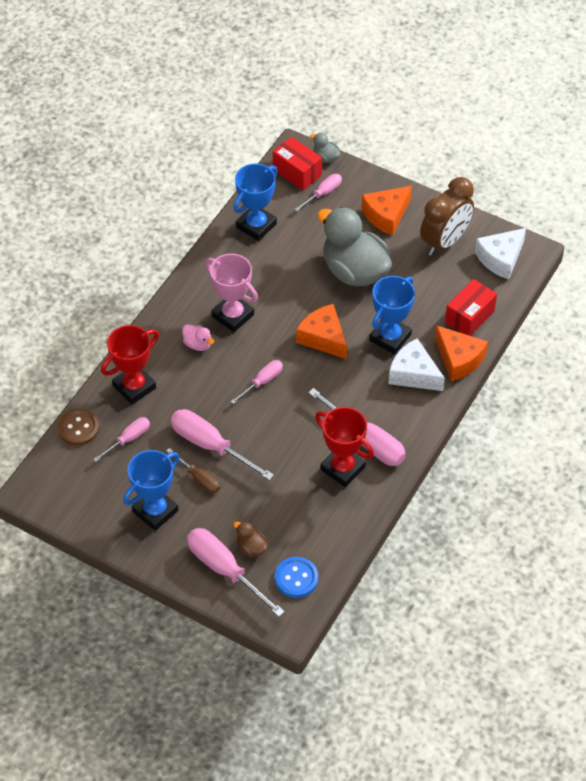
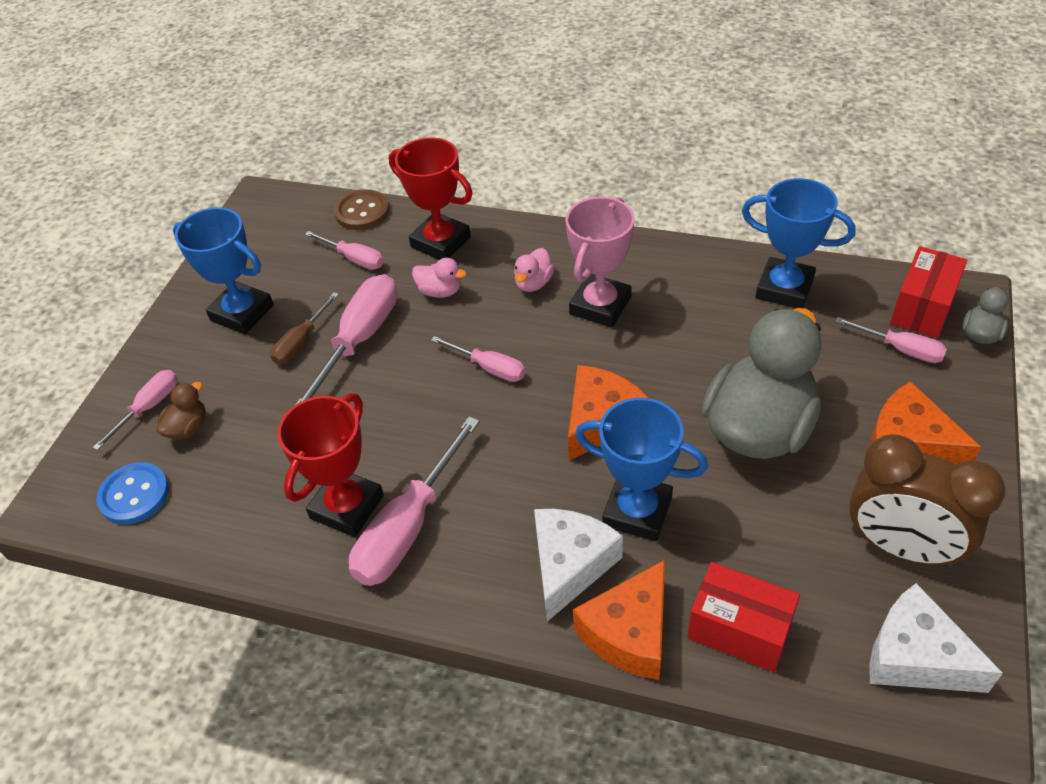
camera: 80 degrees right, 5 degrees down
(183, 395) = (440, 291): none -> pink duck
(224, 570) = (149, 407): pink screwdriver -> pink screwdriver, size x0.57

